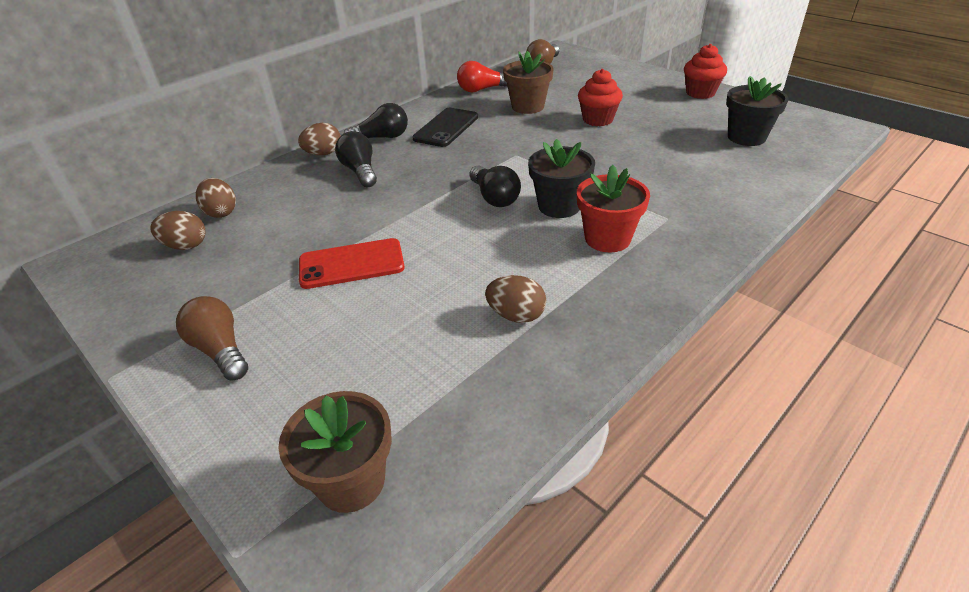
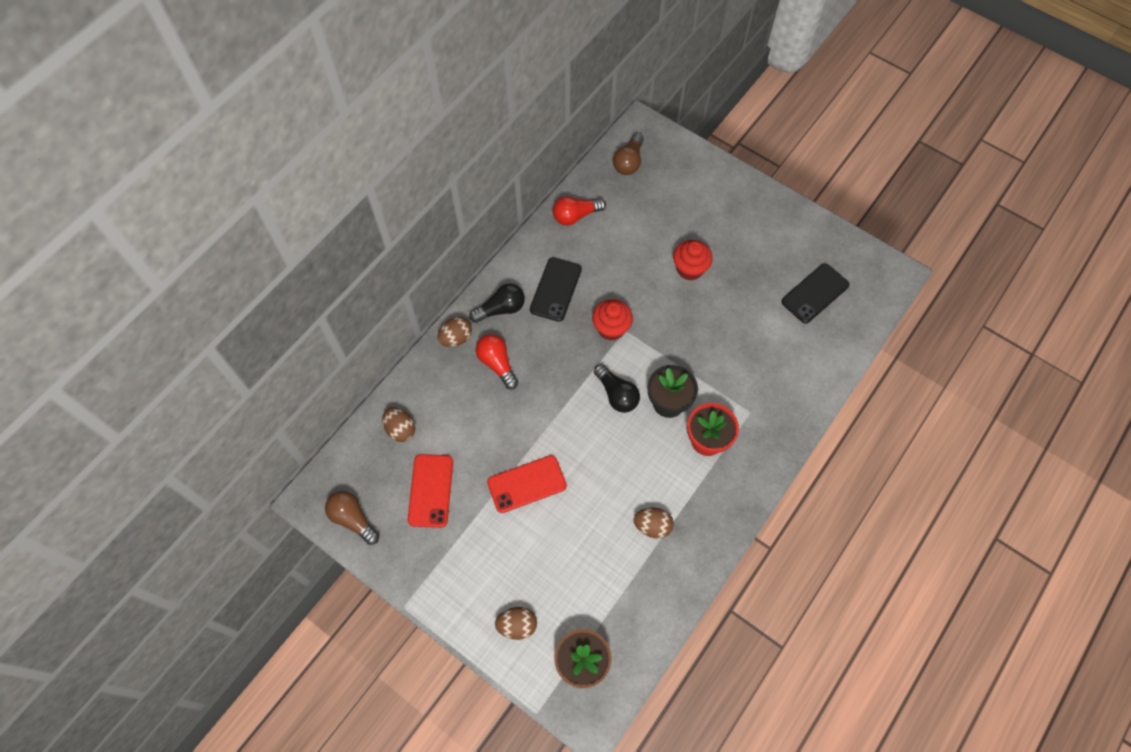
camera: 10 degrees left, 25 degrees up
(185, 246) = (391, 473): brown egg -> brown egg (517, 625)
(220, 350) = (466, 576): brown light bulb -> brown light bulb (353, 519)
(224, 263) = (431, 490): none -> red phone
(360, 171) = (497, 364): black light bulb -> red light bulb
(528, 107) = (624, 248): brown flower pot -> none
(700, 93) = (780, 216): red cupcake -> red cupcake (611, 328)
(746, 137) = (815, 293): black flower pot -> black phone

